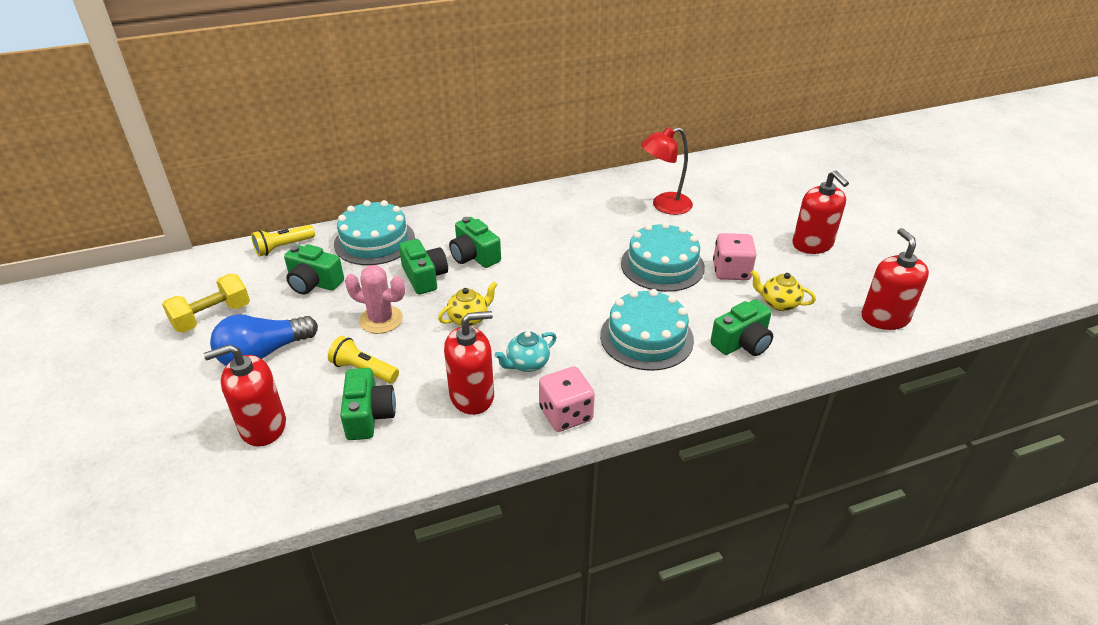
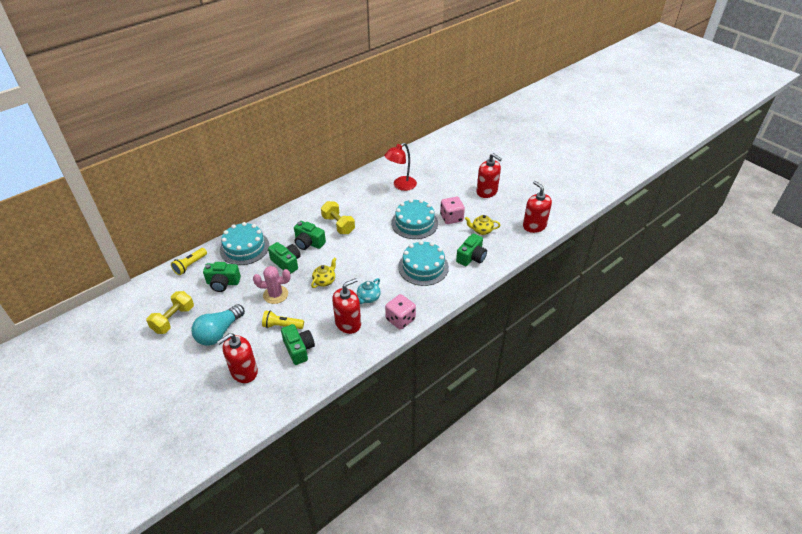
camera: 20 degrees left, 5 degrees up
(263, 354) = (219, 332): blue light bulb -> turquoise light bulb
(534, 241) = (338, 225): none -> yellow dumbbell

